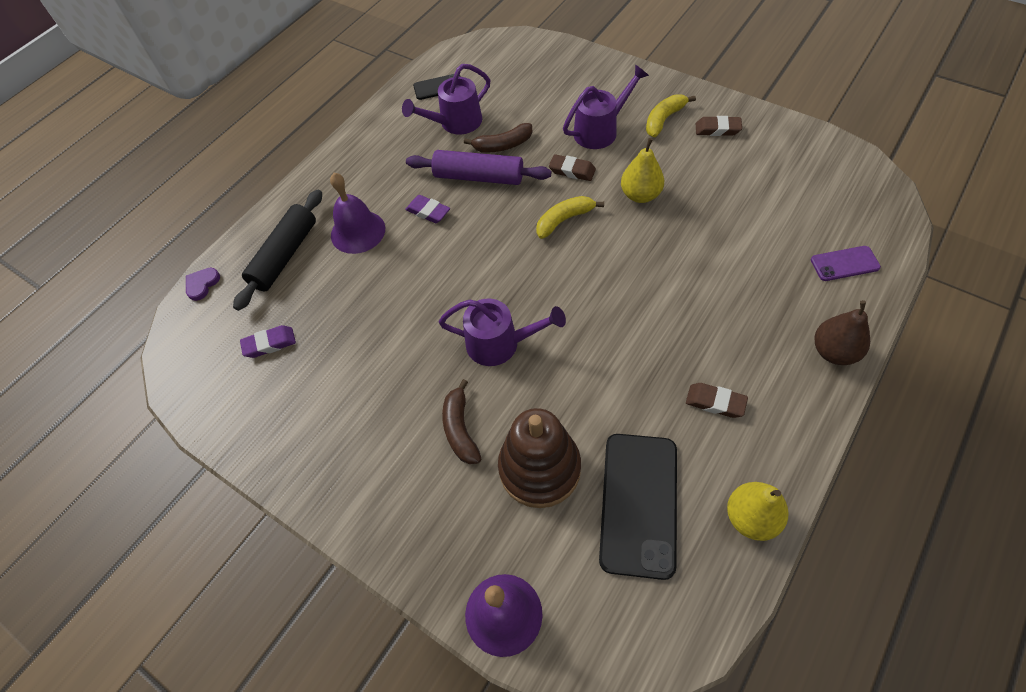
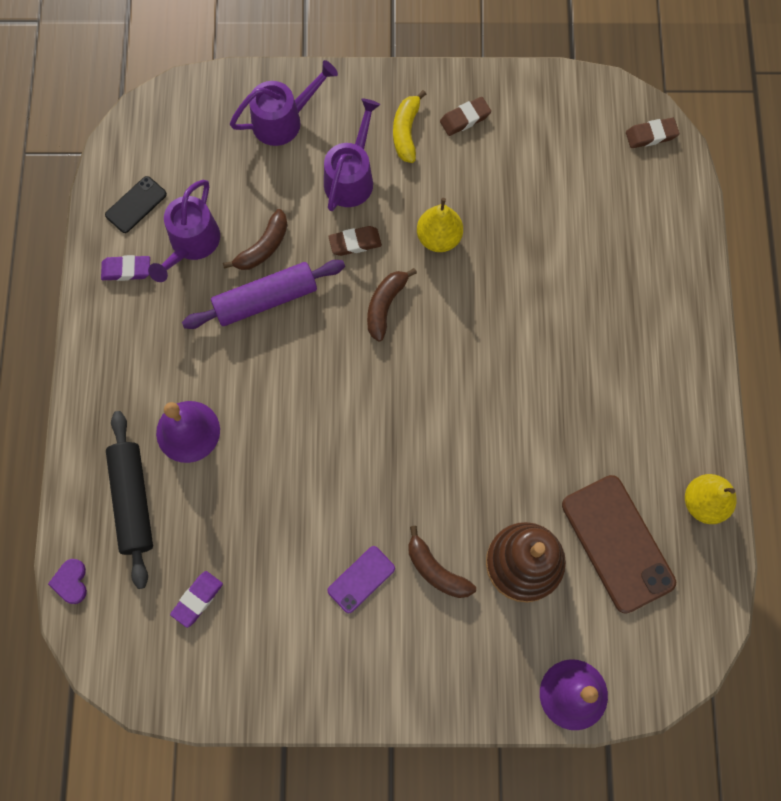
camera: 40 degrees left, 15 degrees up
(428, 212) = (244, 369): purple eraser -> purple eraser (126, 270)
(500, 344) = (414, 470): purple watering can -> purple watering can (284, 120)
(564, 220) = (385, 305): yellow banana -> brown banana
(639, 503) = (618, 543): black phone -> brown phone
(715, 402) = (625, 419): brown eraser -> brown eraser (651, 135)
(834, 352) = (689, 316): brown pear -> none
(844, 264) = (655, 220): purple phone -> purple phone (361, 579)

